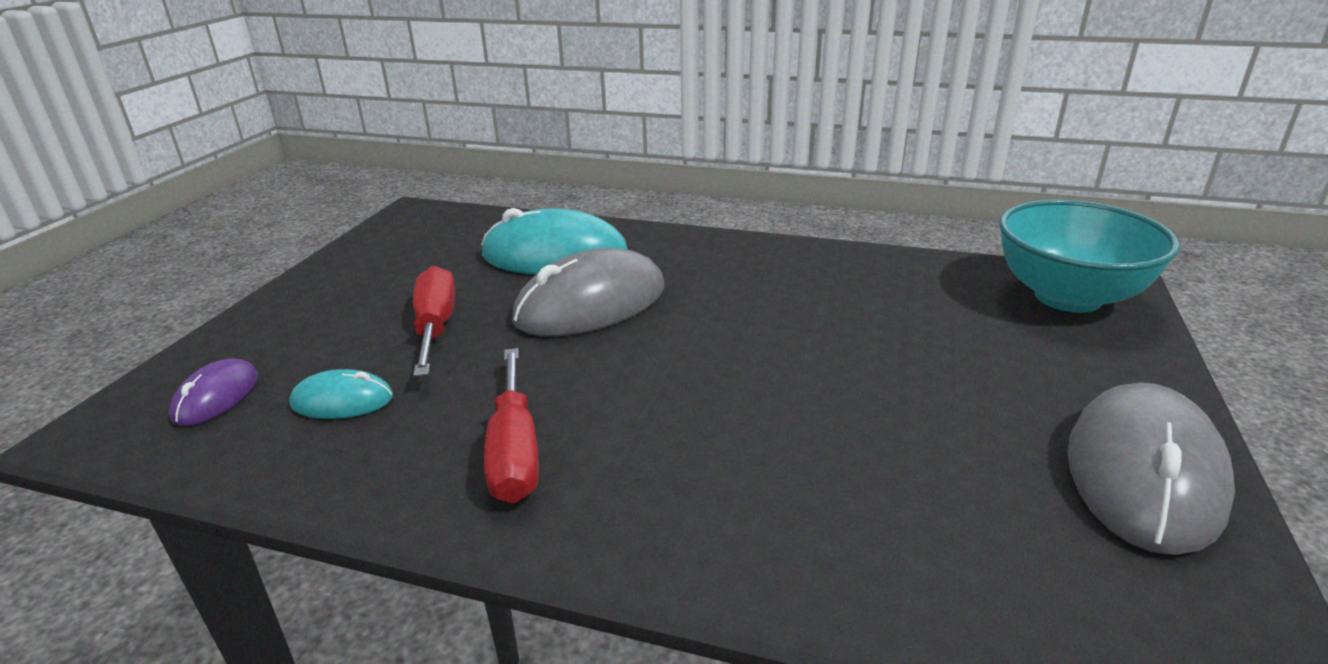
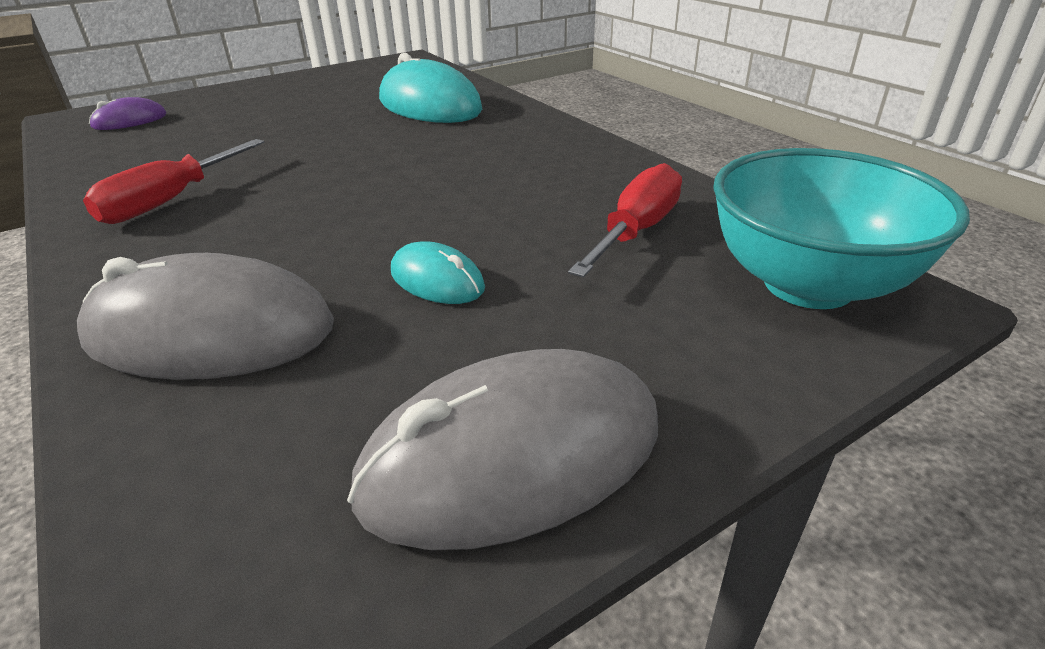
camera: 40 degrees right, 5 degrees up
(342, 401) = (165, 143): turquoise mouse -> turquoise mouse (437, 280)
(436, 326) = (281, 122): red screwdriver -> red screwdriver (636, 231)
(591, 304) = (385, 140): grey mouse -> grey mouse (210, 332)

